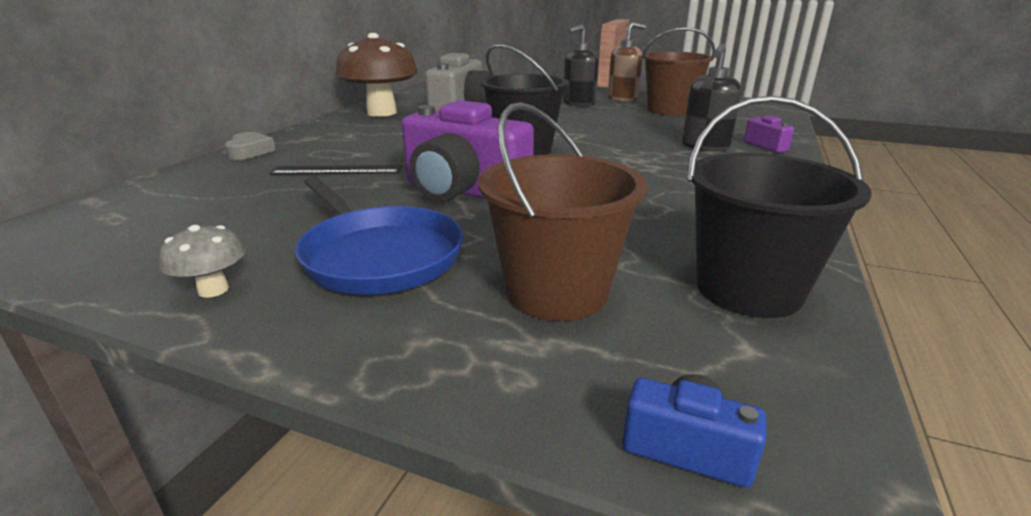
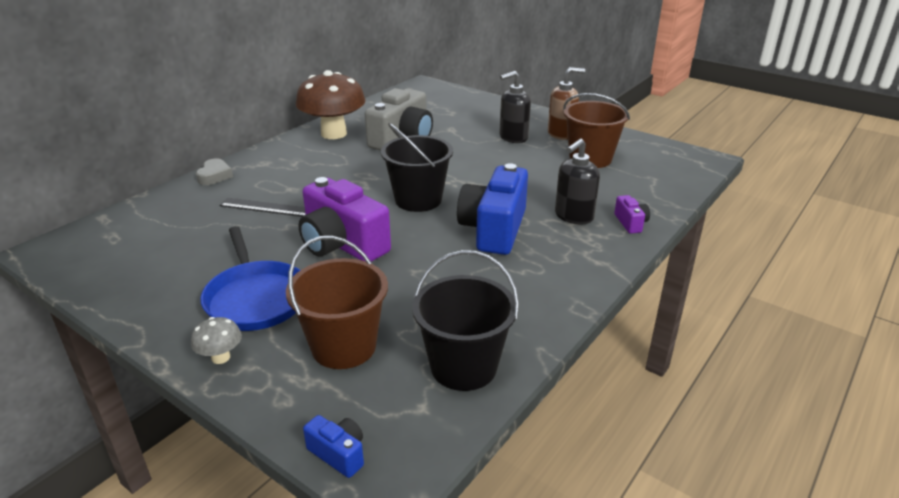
camera: 15 degrees right, 5 degrees up
(213, 290) = (154, 310): grey mushroom -> grey mushroom (220, 357)
(633, 163) = (494, 229): none -> blue camera

